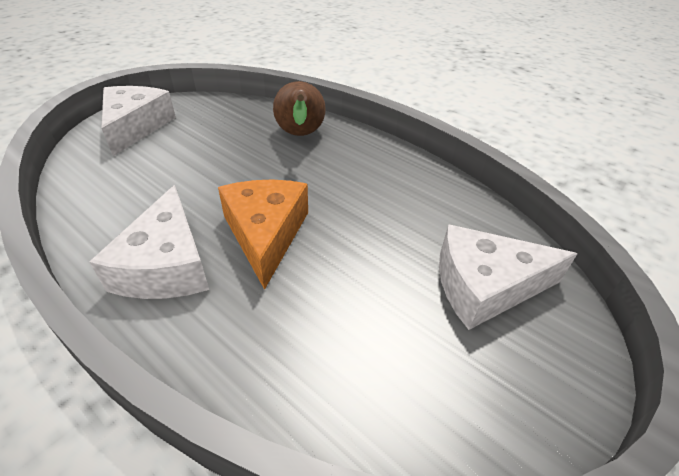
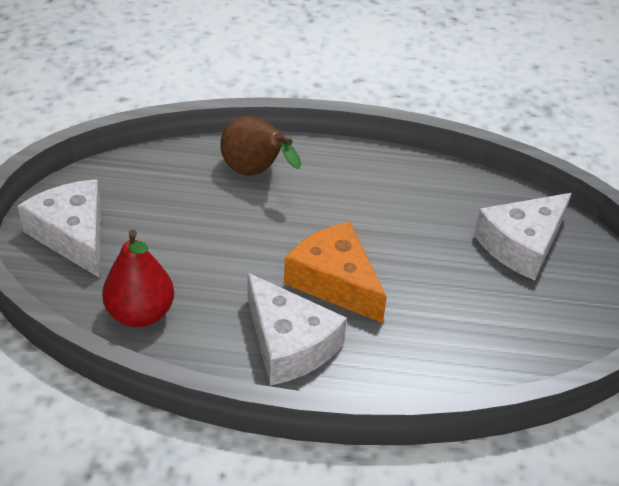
camera: 35 degrees left, 0 degrees up
(102, 189) = (141, 314): none -> red pear

